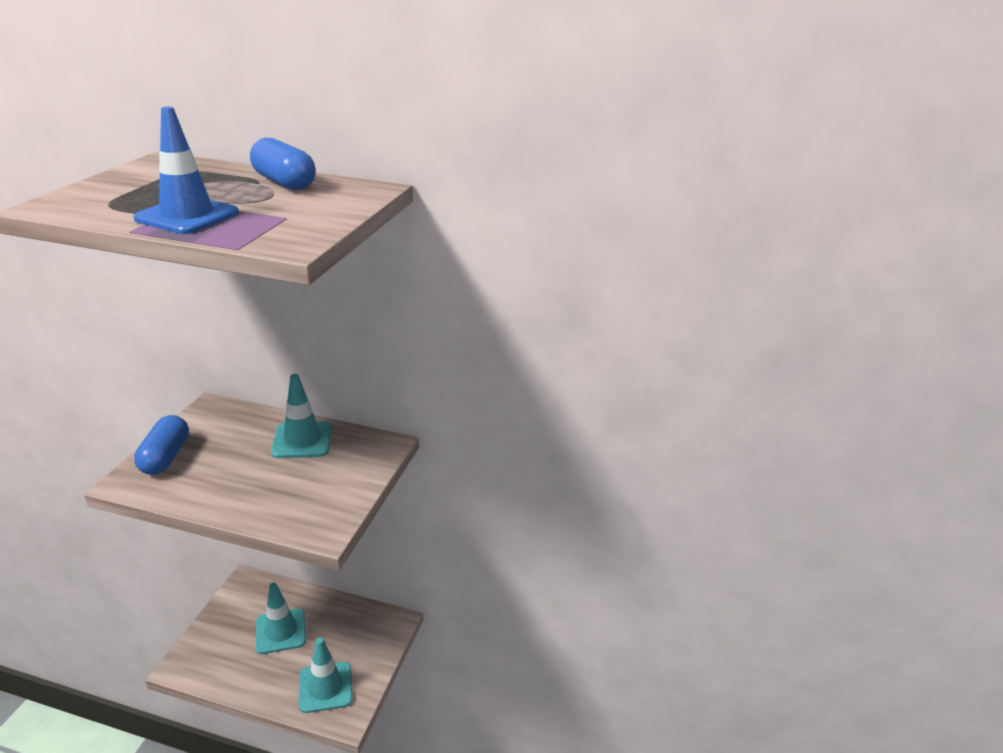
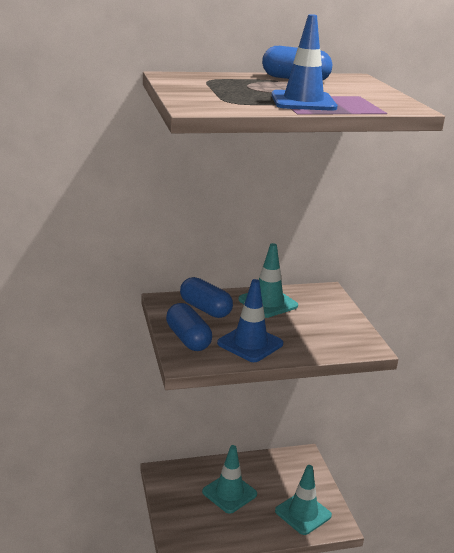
camera: 30 degrees left, 5 degrees down
(212, 483) = (250, 343): none -> blue traffic cone
(231, 428) = (205, 309): none -> blue capsule

